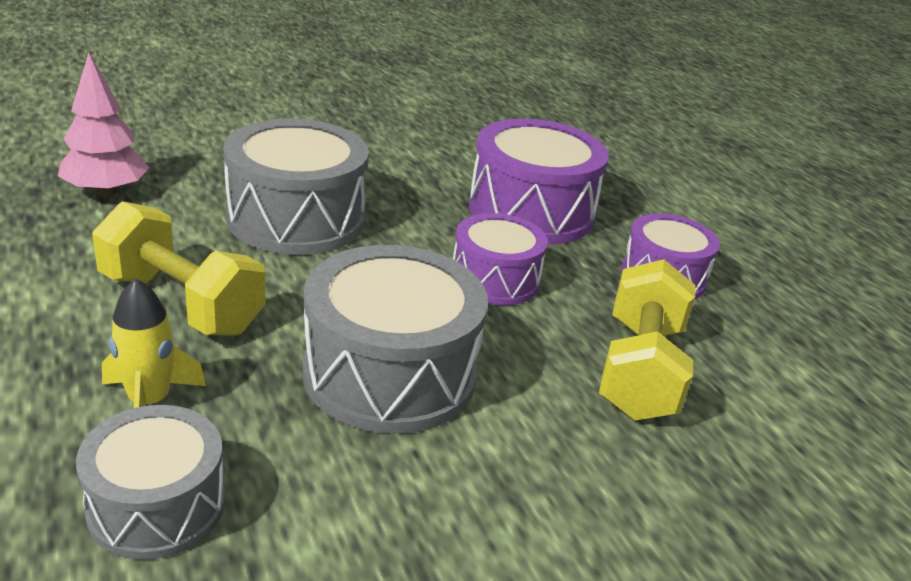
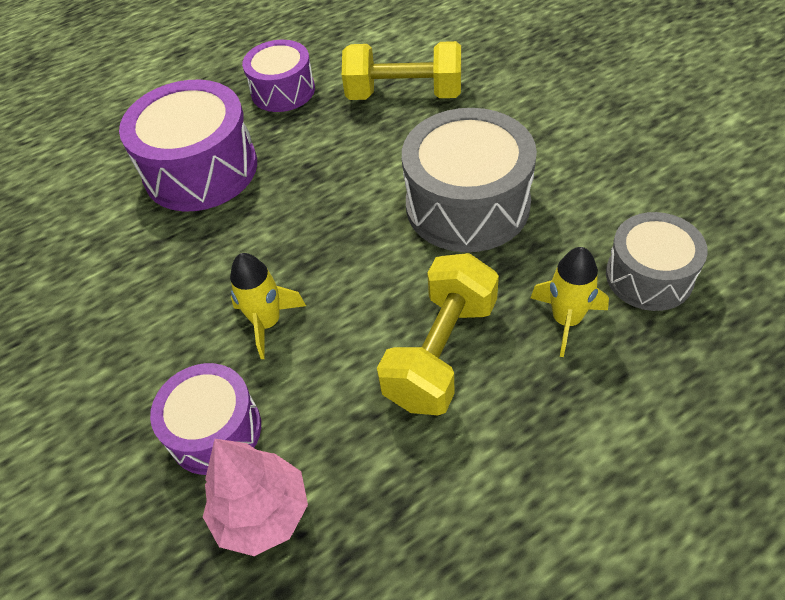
camera: 90 degrees left, 20 degrees up
(296, 219) = (267, 323): grey drum -> yellow rocket
(495, 279) = (322, 174): purple drum -> purple drum (215, 430)

